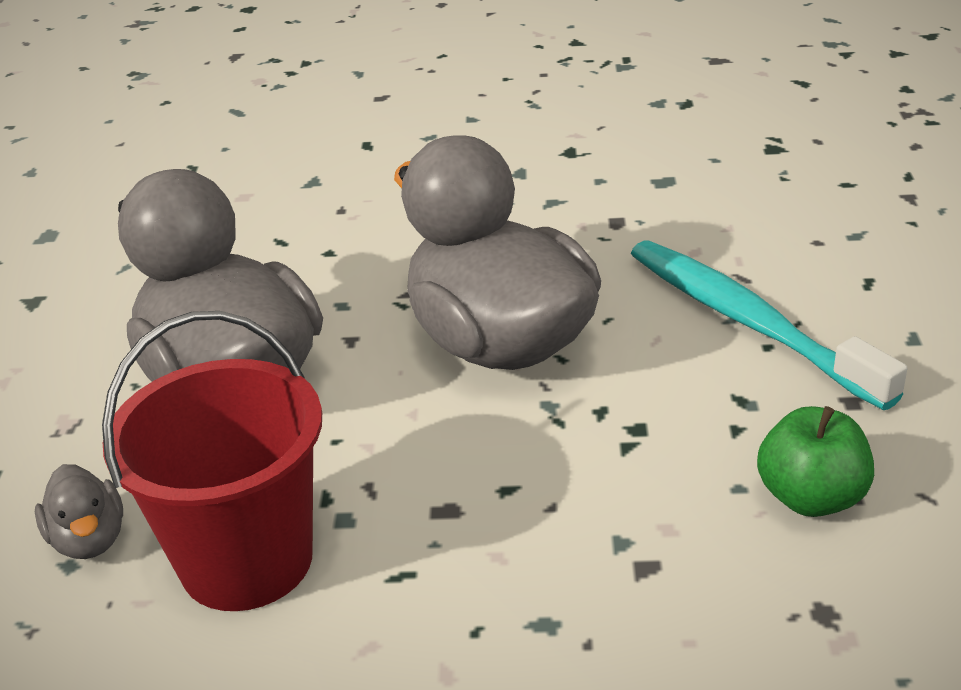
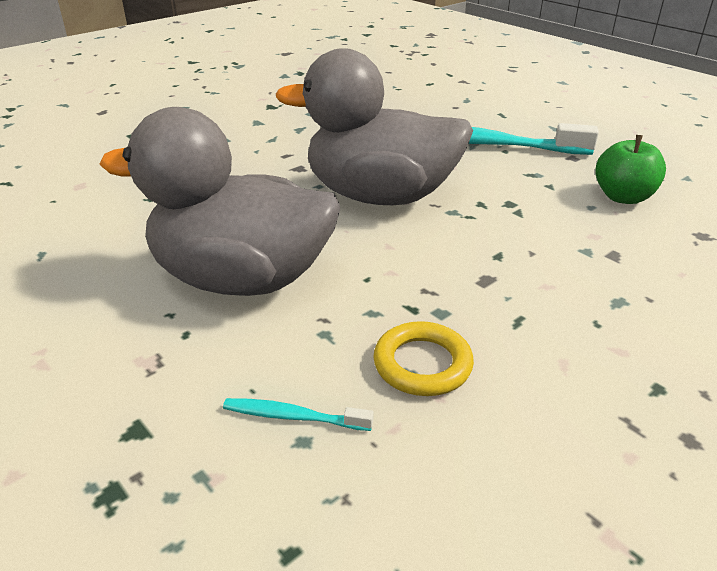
camera: 45 degrees left, 0 degrees up
(89, 540) = (293, 417): grey duck -> turquoise toothbrush
(246, 560) = (422, 364): red bucket -> yellow ring

